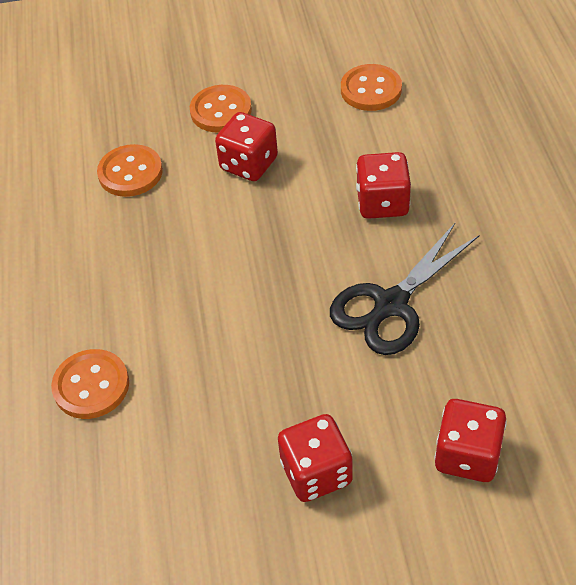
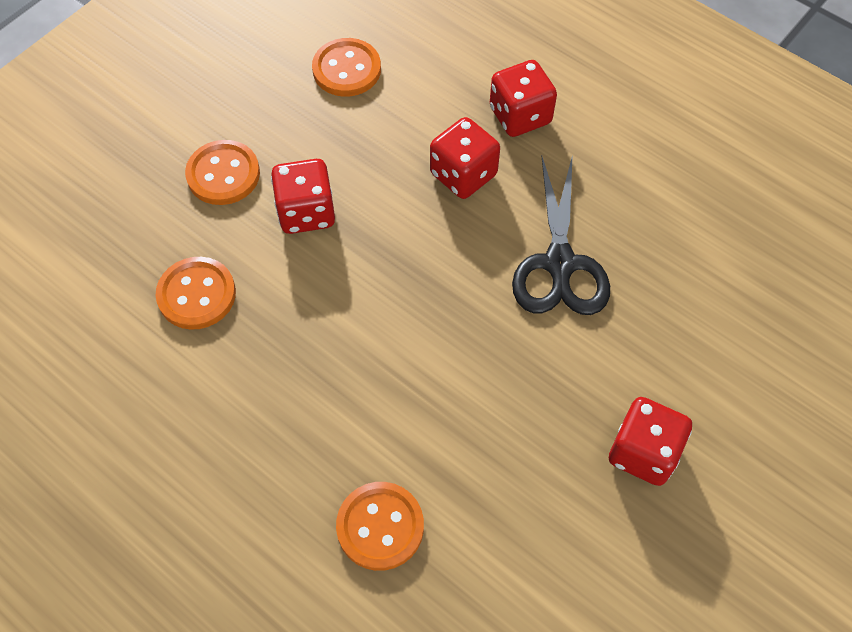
camera: 45 degrees left, 10 degrees up
(467, 455) = (735, 350): red dice -> red dice (520, 116)

